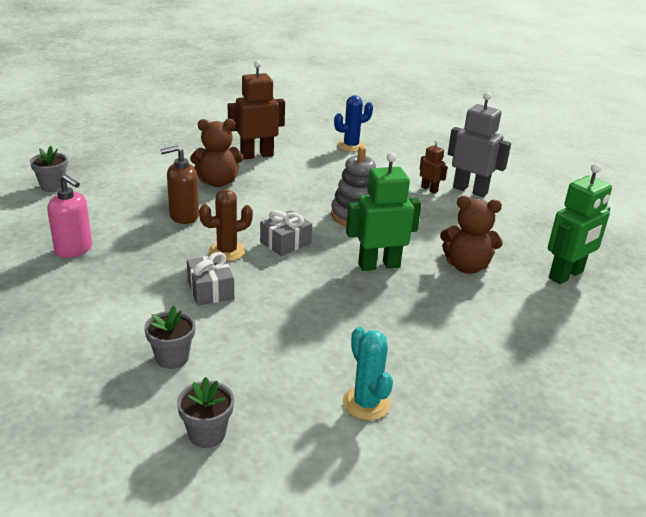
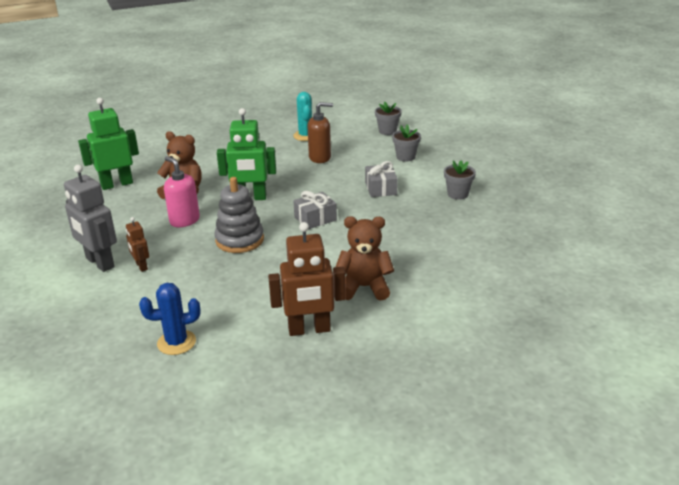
camera: 165 degrees left, 0 degrees up
(53, 186) = (542, 290): grey flower pot -> grey flower pot (457, 194)
(74, 249) = (489, 222): pink soap dispenser -> pink soap dispenser (184, 220)
(183, 216) = (401, 247): brown soap dispenser -> brown soap dispenser (320, 158)
(227, 251) = (365, 214): brown cactus -> none

